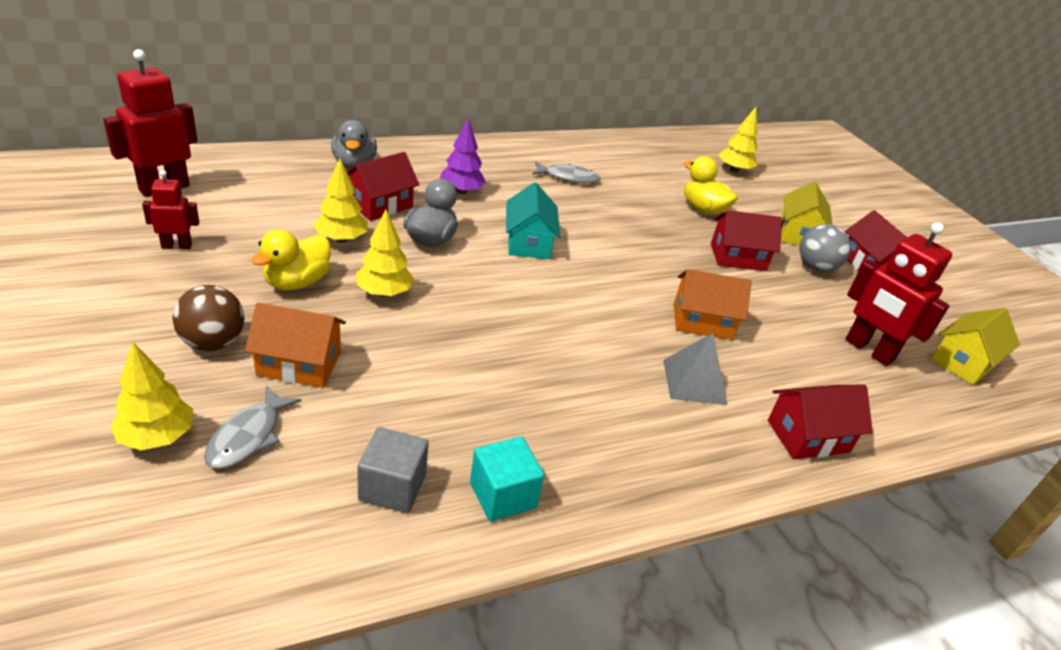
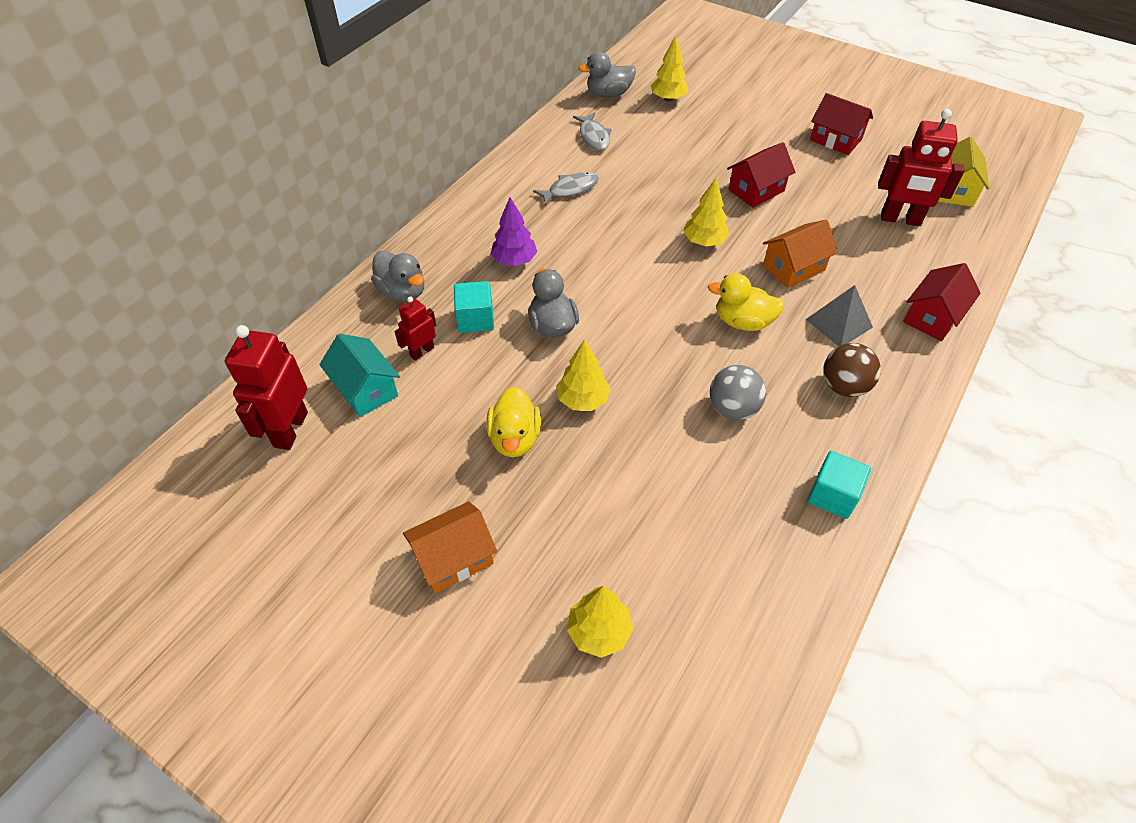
camera: 30 degrees left, 15 degrees up
(176, 246) = (384, 476): red robot -> red robot (422, 351)
(213, 342) = (531, 534): brown ball -> brown ball (843, 386)
(248, 436) = (650, 582): grey fish -> grey fish (593, 137)
(299, 364) = (607, 503): orange house -> orange house (453, 558)
(341, 239) = (492, 374): yellow tree -> yellow tree (704, 241)
(380, 205) = (475, 319): red house -> turquoise cube
(392, 487) = (772, 542): grey cube -> none
(528, 242) = (618, 278): turquoise house -> turquoise house (365, 389)
(684, 145) = (608, 94): none -> grey duck
(703, 209) = (689, 157): yellow duck -> yellow duck (742, 322)
(798, 234) = (769, 139): yellow house -> none
(815, 268) = (808, 165): grey ball -> grey ball (733, 409)

